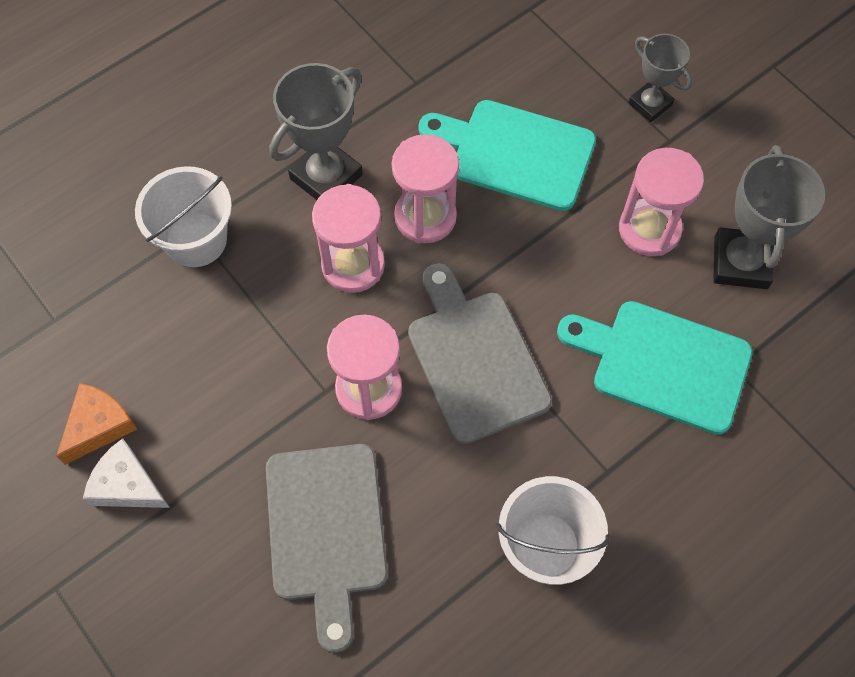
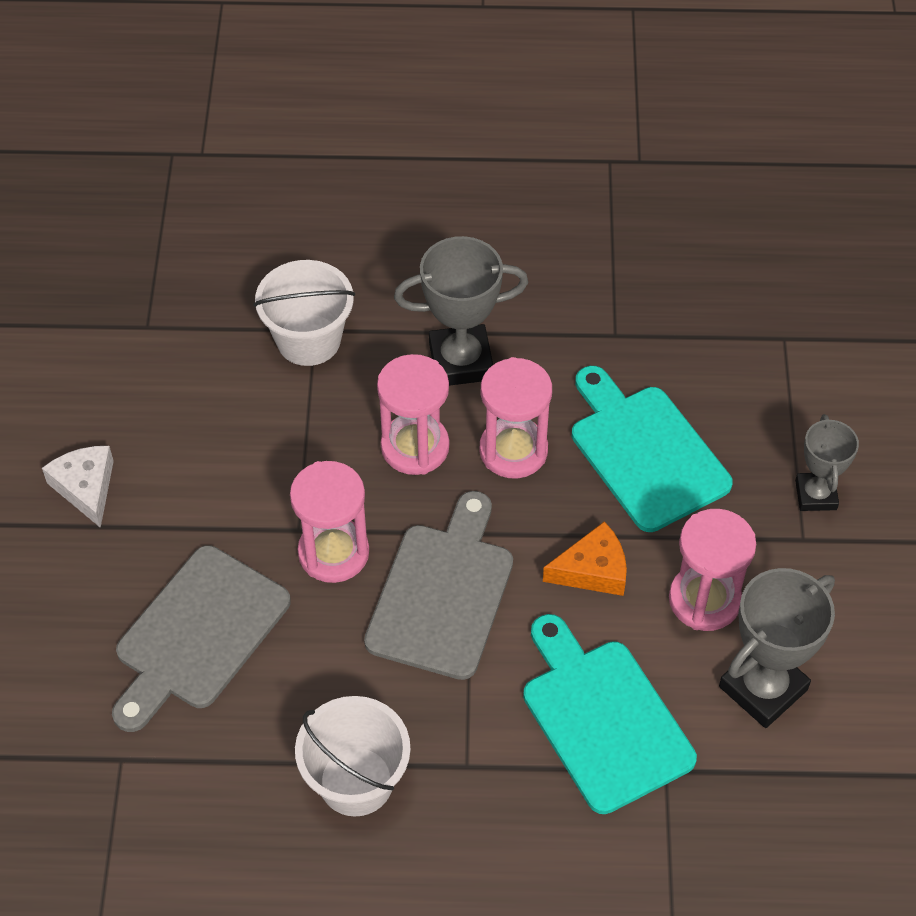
camera: 40 degrees right, 10 degrees down
(99, 425) = (106, 429): orange cheese -> orange cheese (592, 570)

